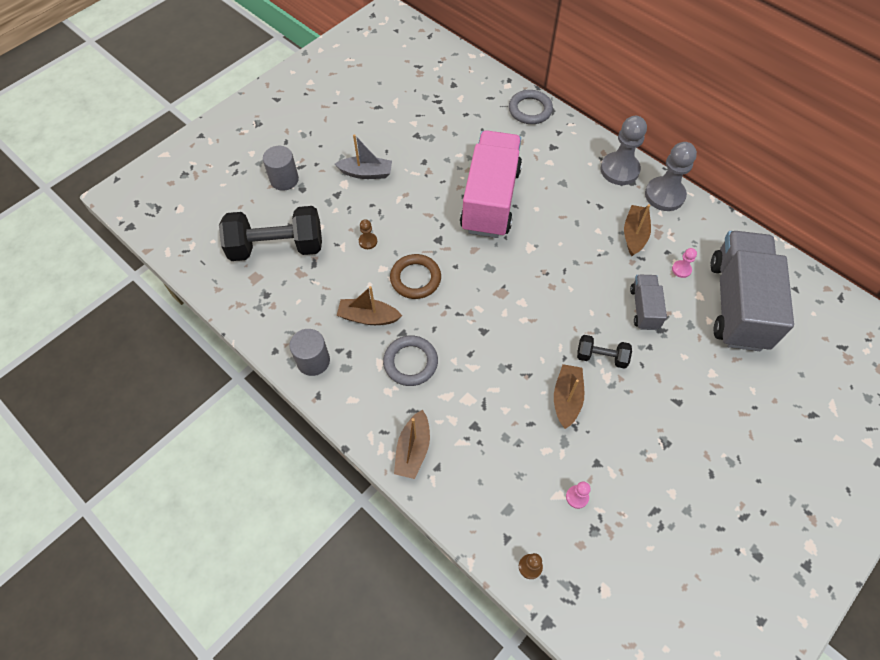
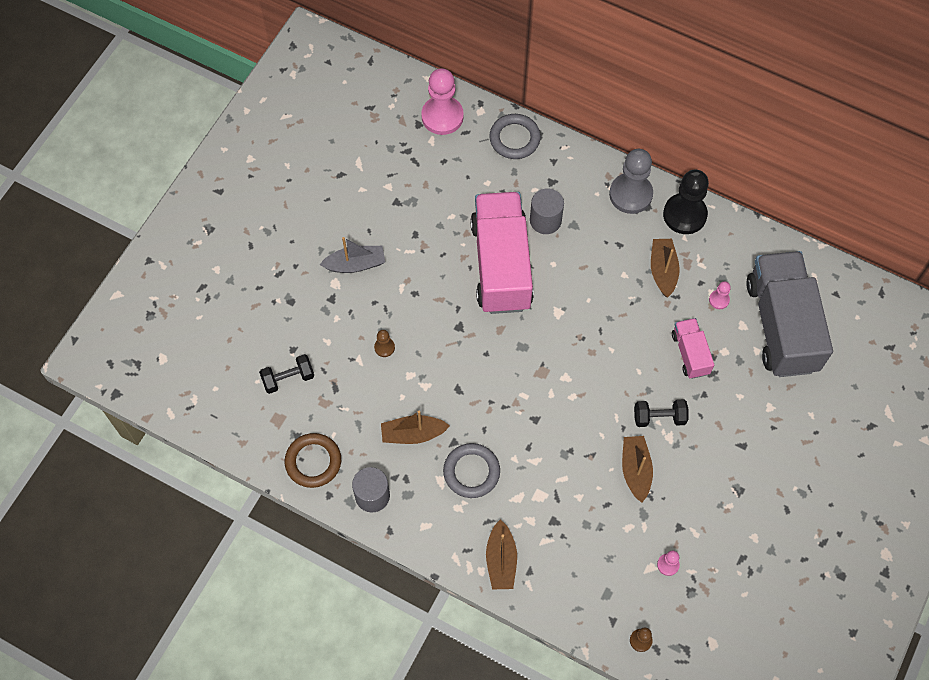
camera: 15 degrees left, 5 degrees up
(277, 247) = (288, 378): black dumbbell -> black dumbbell, size x0.50
(284, 179) = (266, 294): grey cylinder -> grey cylinder (545, 220)
(415, 278) = (448, 378): brown ring -> brown ring (313, 462)
(474, 83) = (442, 116): none -> pink pawn
(644, 308) = (690, 353): grey truck -> pink truck
(664, 195) = (684, 215): grey pawn -> black pawn

